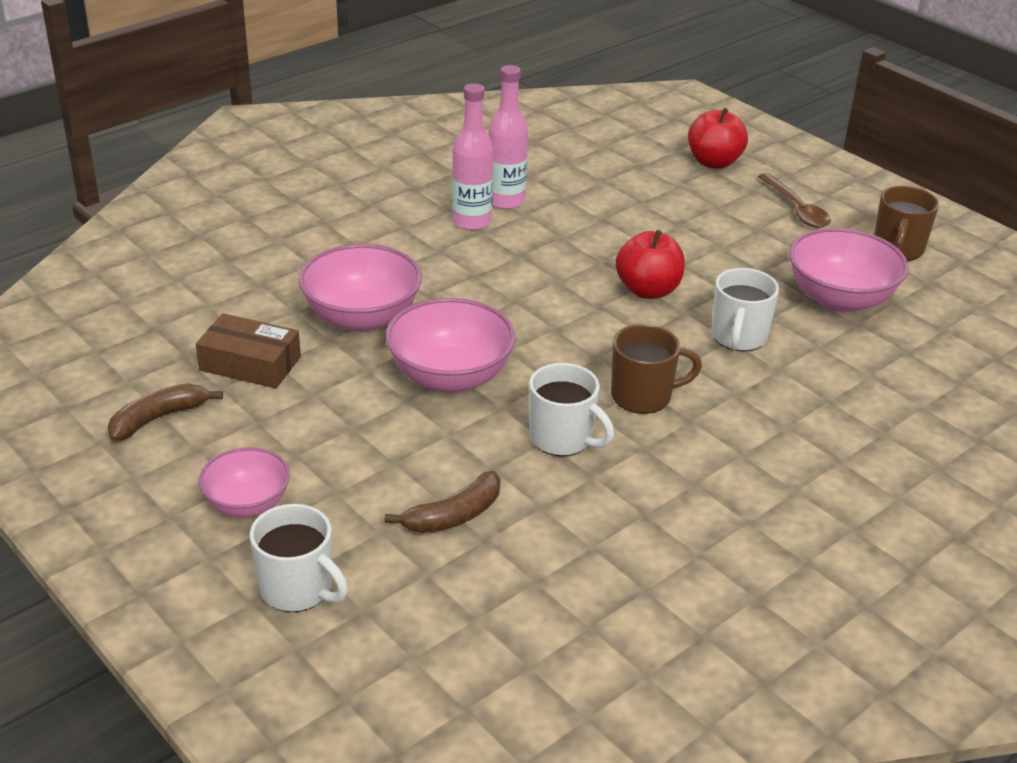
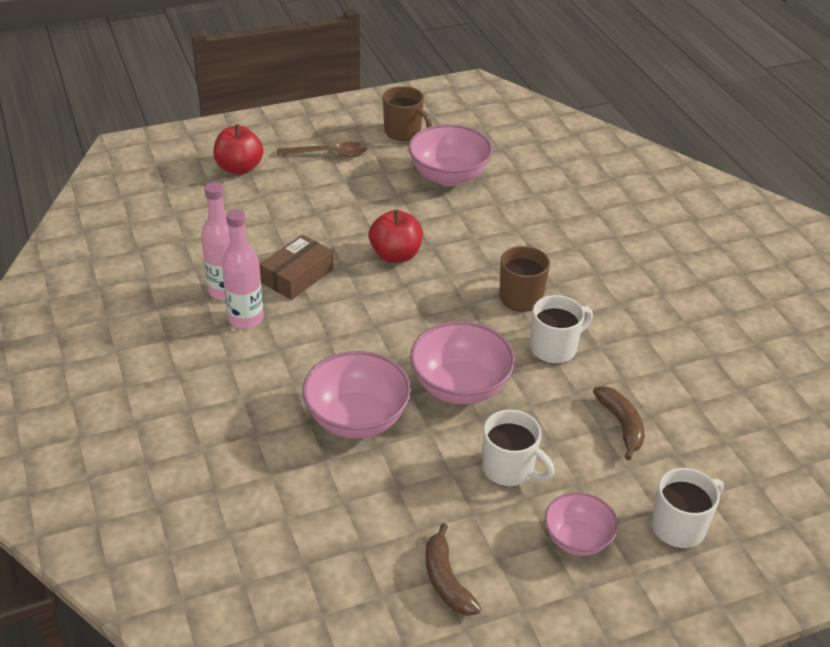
camera: 70 degrees left, 5 degrees up
(250, 363) = (391, 504): brown box -> brown box (297, 276)
(738, 337) = (472, 233): white mug -> white mug (509, 469)

